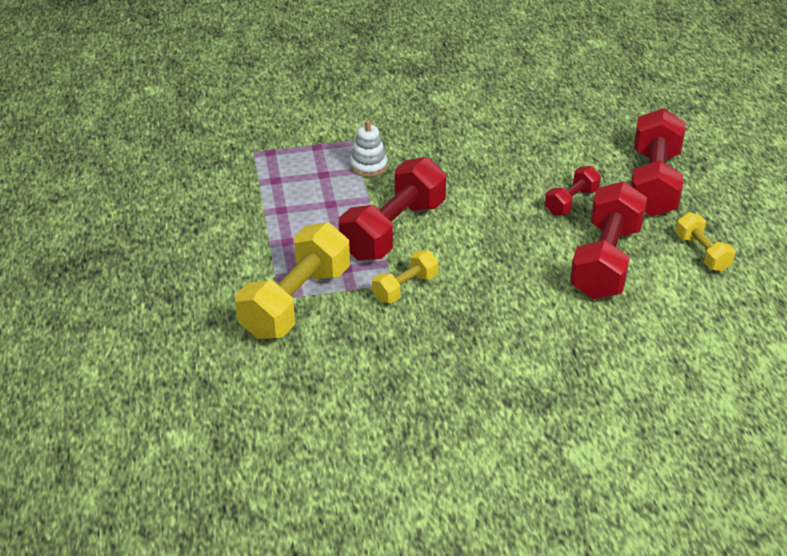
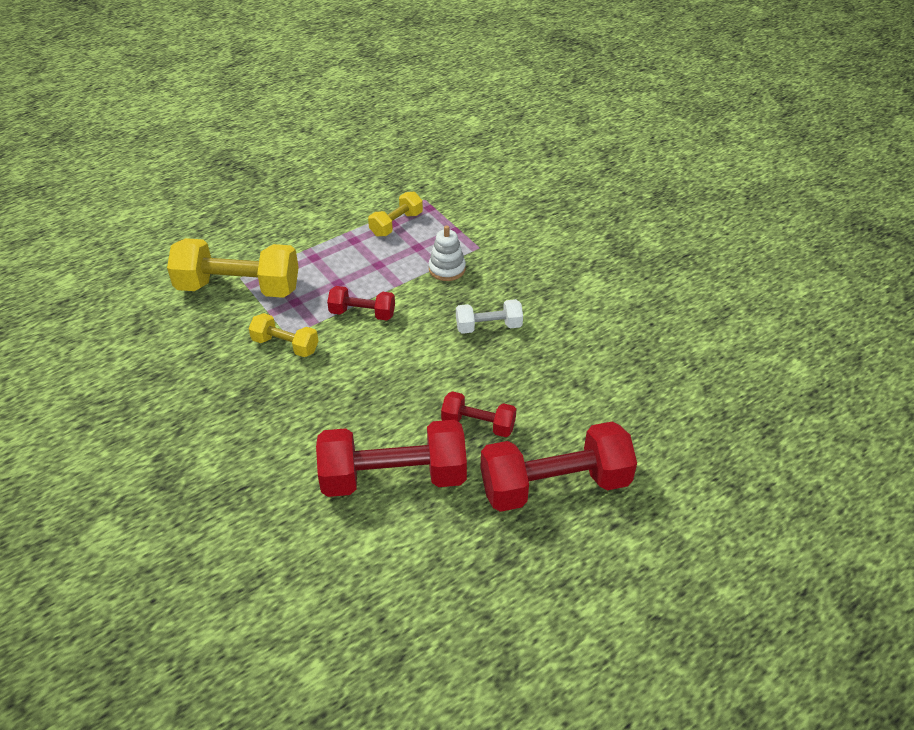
camera: 65 degrees right, 5 degrees up
(393, 230) = (362, 313): red dumbbell -> red dumbbell, size x0.52
(461, 164) = (488, 326): none -> white dumbbell
(702, 253) = (451, 559): yellow dumbbell -> yellow dumbbell (396, 224)

